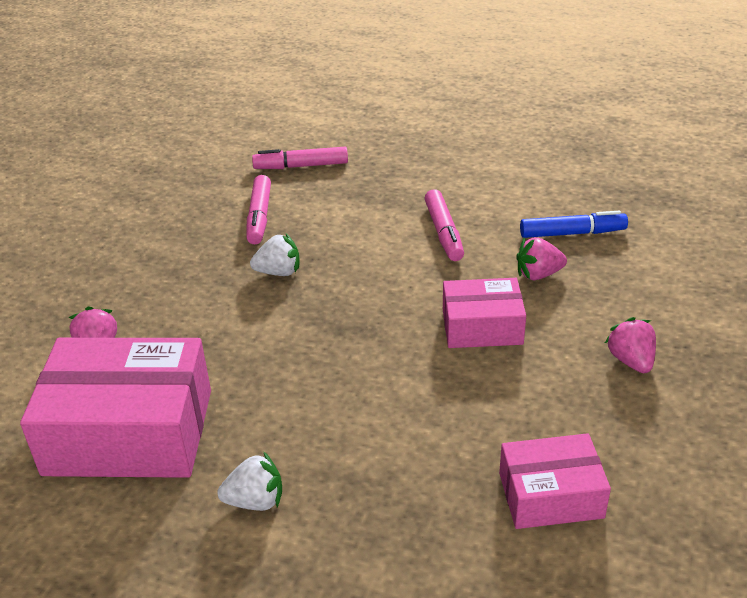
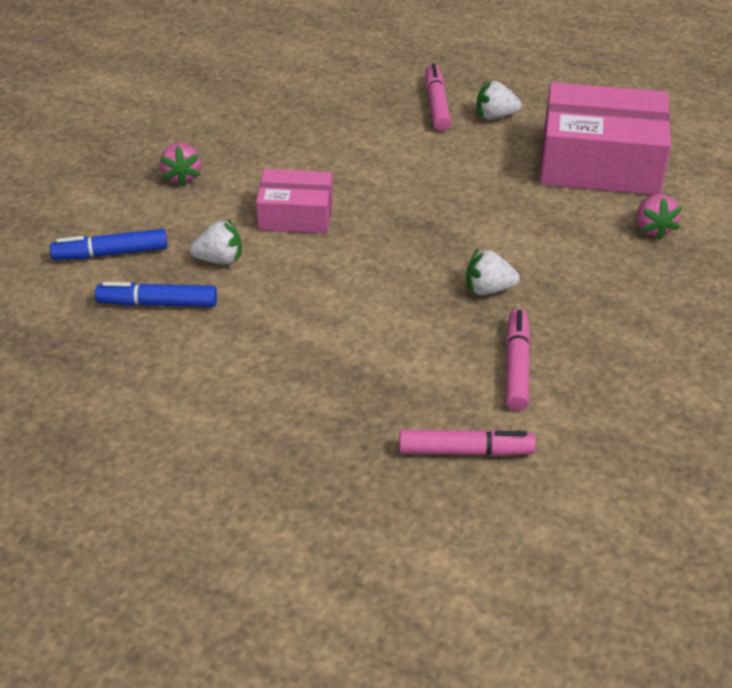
camera: 175 degrees left, 5 degrees up
(444, 232) = (299, 320): pink marker -> pink marker (436, 104)
(538, 274) = (220, 259): pink strawberry -> white strawberry
(550, 495) = (292, 103): pink box -> none
(645, 270) = (111, 253): none -> blue marker

